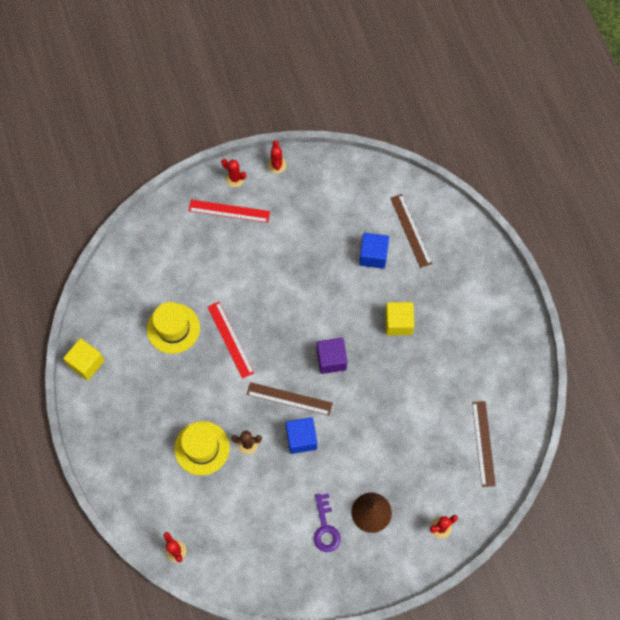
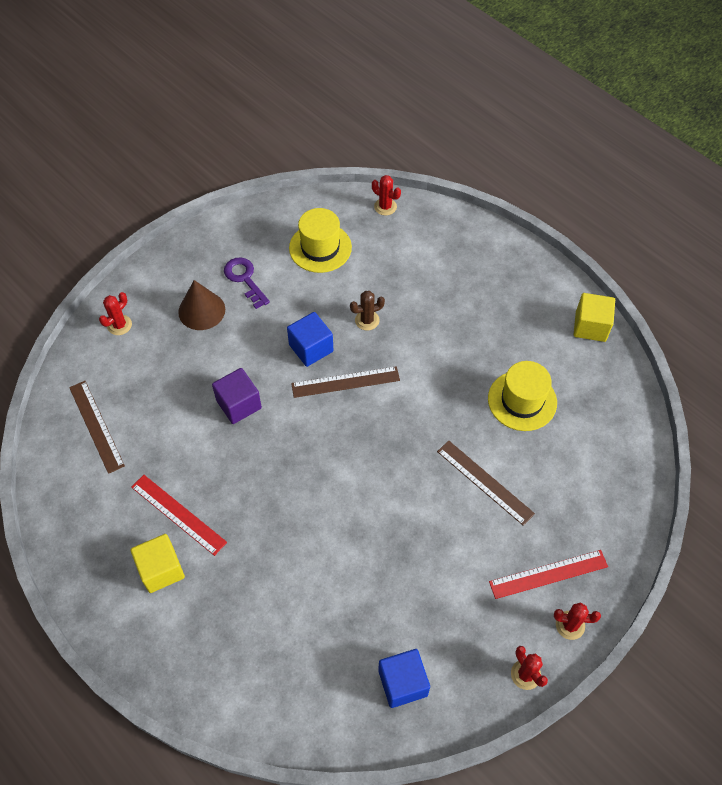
camera: 155 degrees right, 10 degrees down
(202, 448) = (413, 298): yellow hat -> yellow hat (320, 248)
(230, 339) = (449, 416): red ruler -> red ruler (178, 514)
(331, 359) = (317, 443): purple cube -> purple cube (239, 404)
(373, 255) = (324, 598): blue cube -> blue cube (402, 683)
(398, 323) = (253, 522): yellow cube -> yellow cube (161, 570)
(410, 230) = (288, 660): brown ruler -> brown ruler (484, 482)

